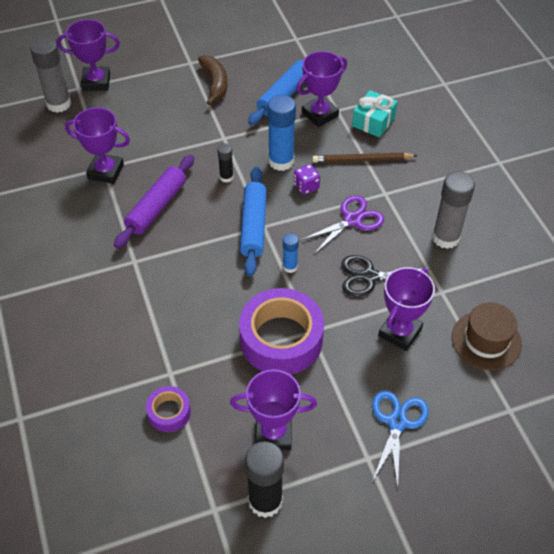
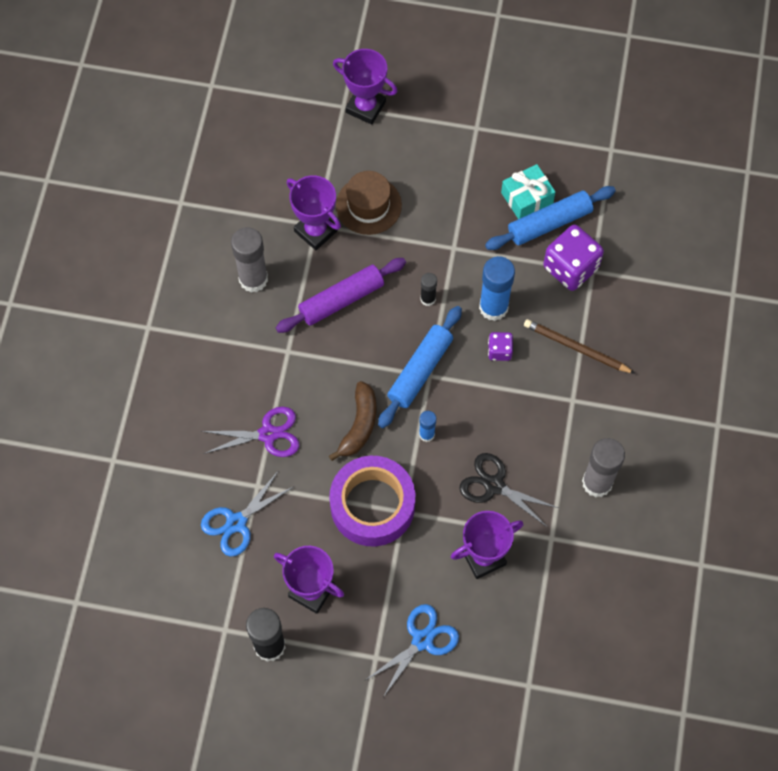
camera: 30 degrees right, 15 degrees up
(59, 104) = (313, 119): grey glue stick -> grey glue stick (253, 279)
(169, 412) = (236, 523): purple tape -> blue scissors
(215, 83) = (486, 170): brown banana -> brown banana (359, 425)
(320, 114) = (570, 268): purple trophy -> purple dice
(352, 220) = (519, 414): purple scissors -> purple scissors (268, 434)
(373, 121) = (621, 306): turquoise gift -> turquoise gift (527, 198)
(486, 340) = (557, 609): brown hat -> brown hat (368, 205)

